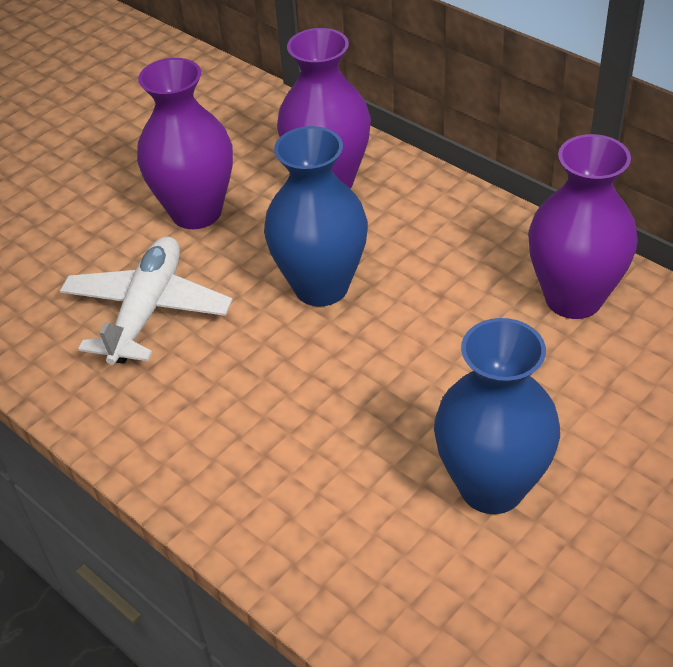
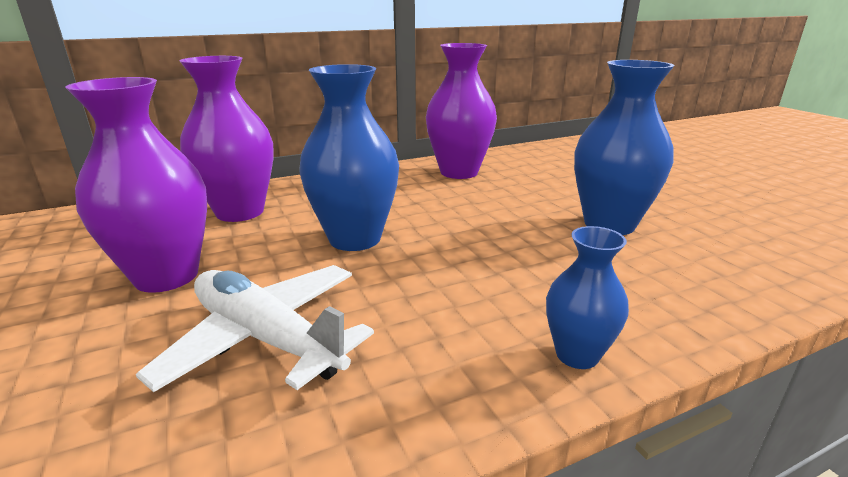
camera: 70 degrees left, 20 degrees down
(204, 493) = (577, 355): none -> blue vase

